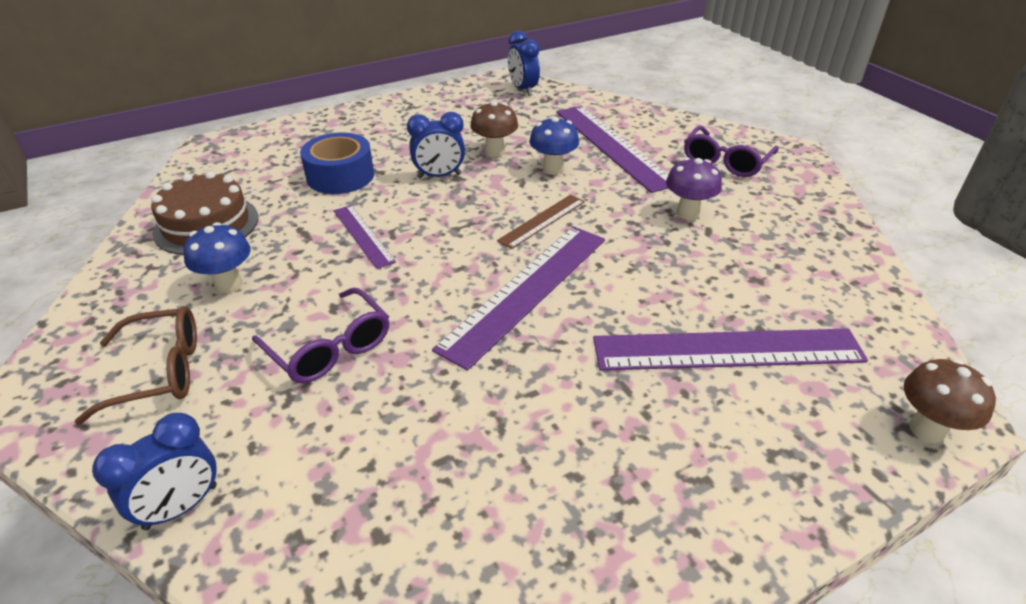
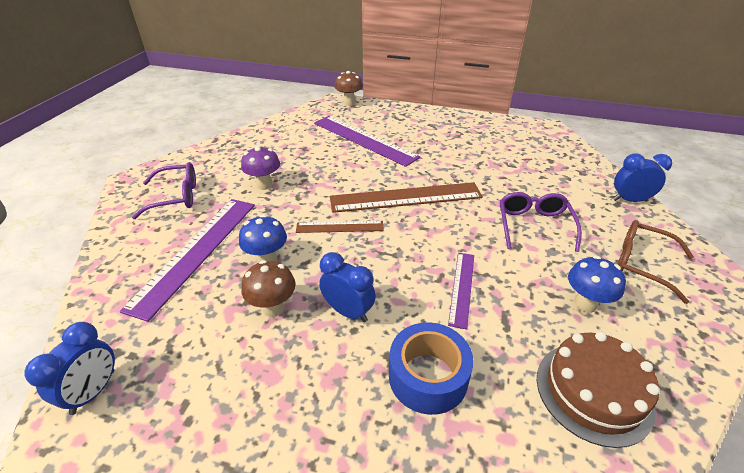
camera: 135 degrees left, 0 degrees up
(526, 290) = (406, 198): purple ruler -> brown ruler

